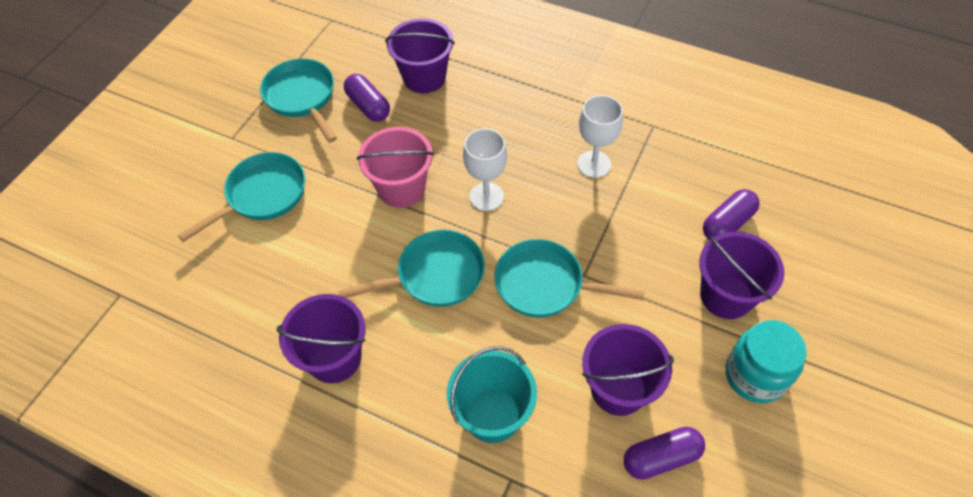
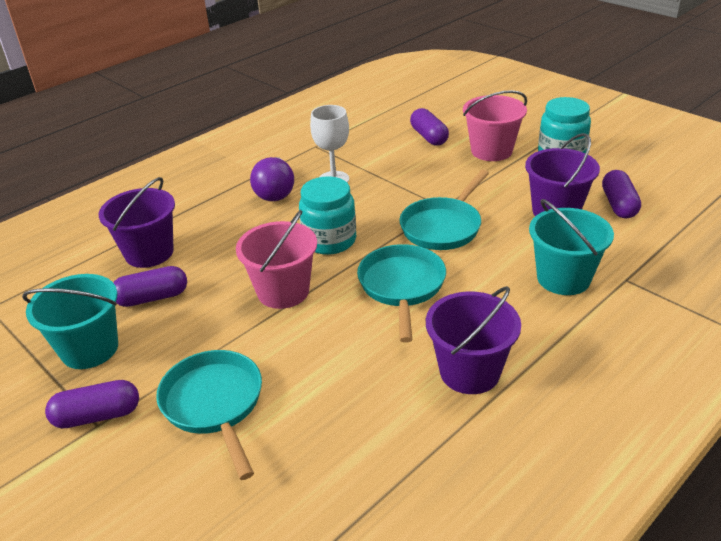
camera: 70 degrees left, 20 degrees down
(239, 134) = (97, 416): none -> purple capsule
(302, 97) = (89, 349): turquoise pan -> turquoise bucket
(486, 196) = (329, 240): white goblet -> turquoise jar
(551, 125) = (275, 192): none -> purple light bulb
(726, 296) = (491, 151): purple bucket -> pink bucket

